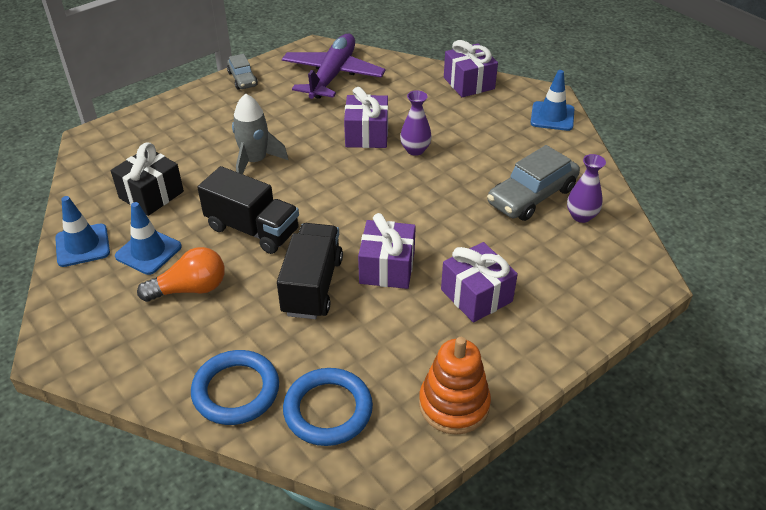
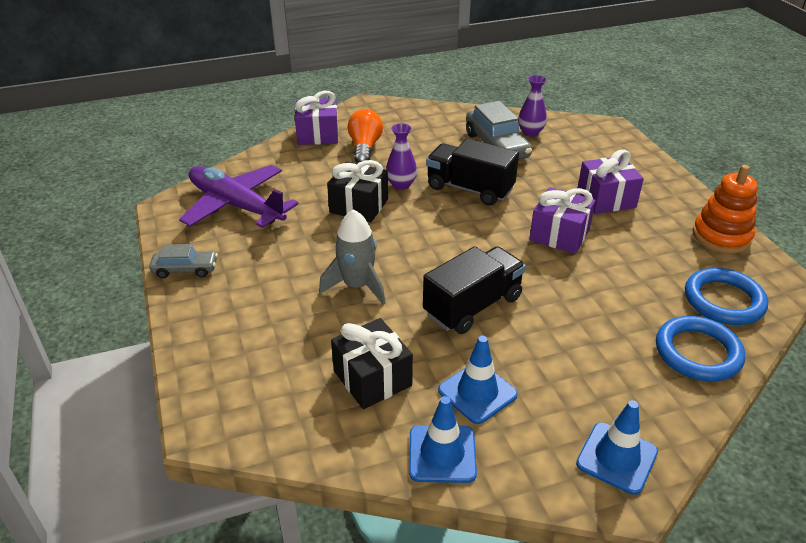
camera: 70 degrees left, 5 degrees down
(190, 289) = (550, 366): orange light bulb -> orange light bulb (365, 148)
(312, 286) = (570, 281): black truck -> black truck (470, 189)
(367, 135) = (359, 206): purple gift -> black gift
(552, 116) = (397, 111): blue traffic cone -> blue traffic cone (616, 458)

